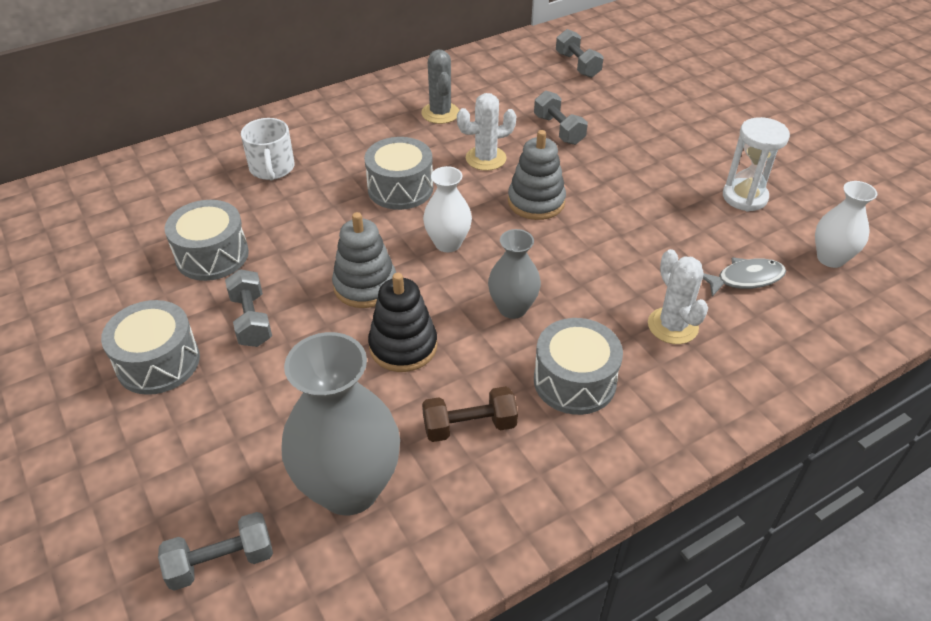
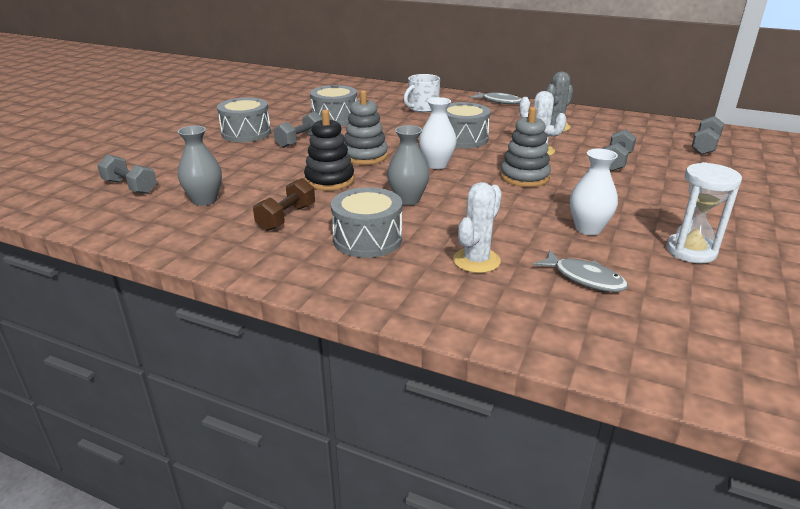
camera: 55 degrees right, 15 degrees down
(327, 105) = (499, 101): none -> grey fish
(349, 488) = (204, 200): grey vase -> grey vase, size x0.56
(469, 426) = (286, 218): brown dumbbell -> brown dumbbell turned 75 degrees clockwise
(831, 258) = (692, 316): white vase -> white vase (588, 229)

